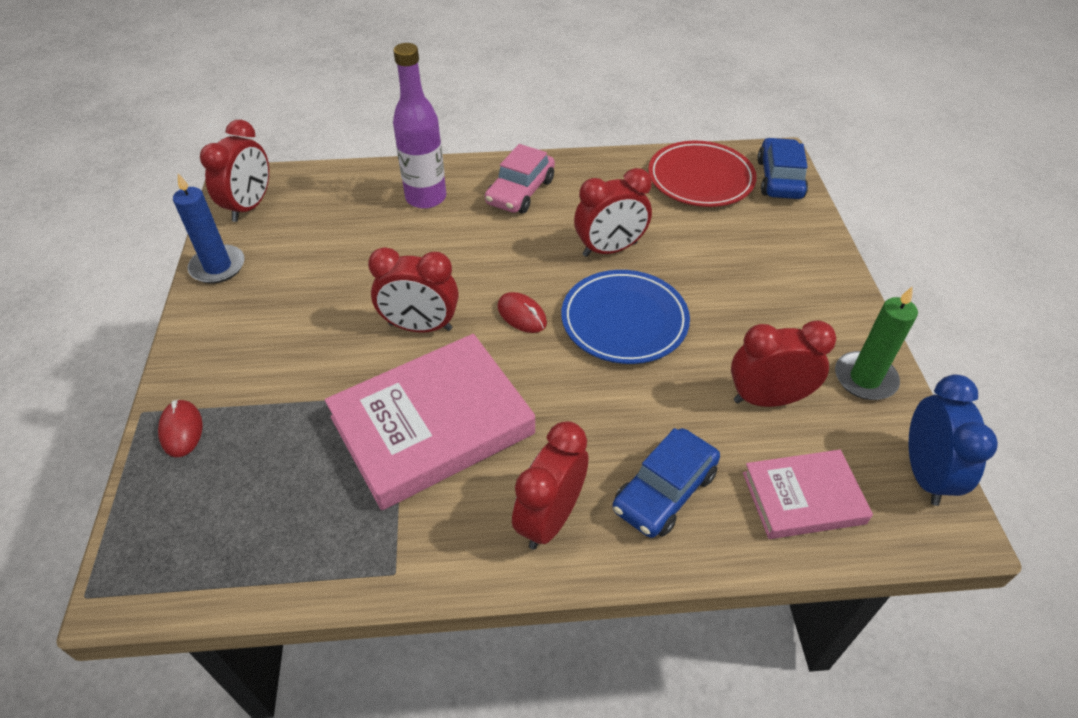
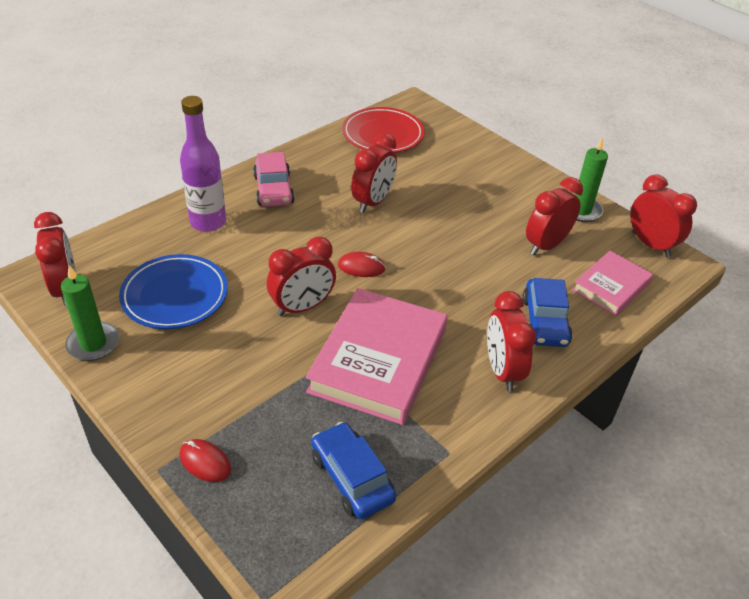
camera: 40 degrees left, 5 degrees down
(218, 267) = (93, 344): blue candle -> green candle
(624, 321) = (427, 240): blue plate -> blue plate (175, 295)
(779, 179) = (429, 116): blue car -> blue car (352, 478)
(924, 474) = (650, 244): blue clock -> red clock

